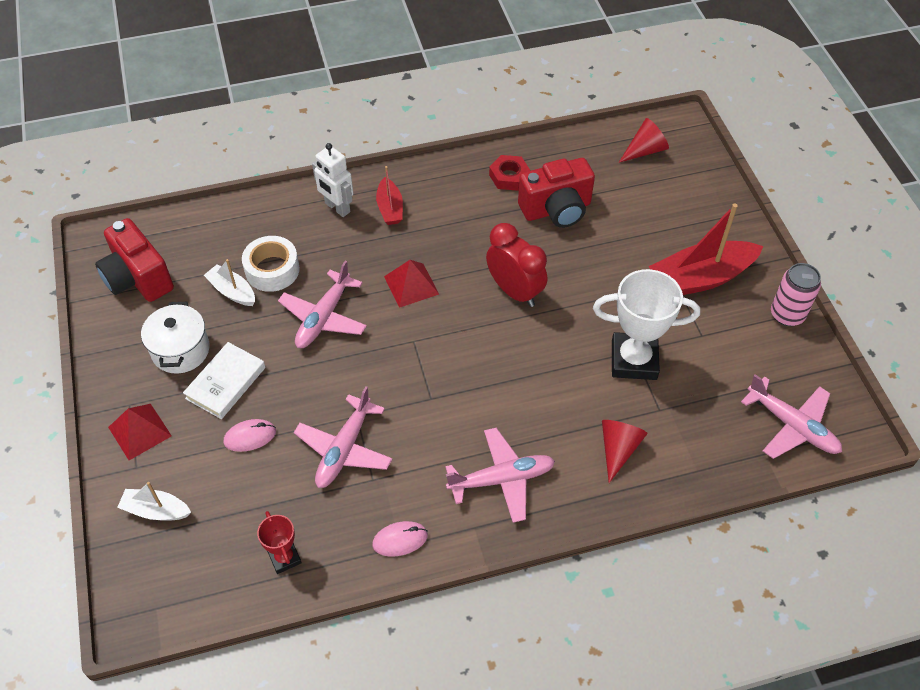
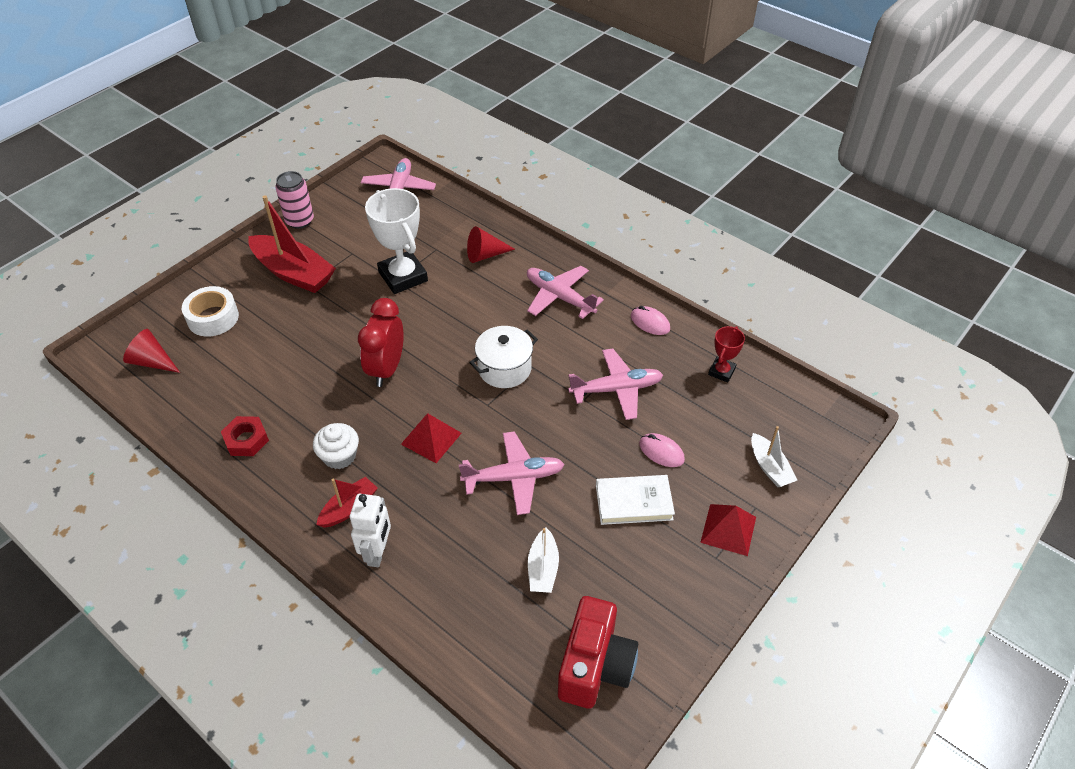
camera: 125 degrees left, 5 degrees down
(180, 350) = (635, 561): white pot -> white pot (504, 368)
(272, 270) = (494, 553): white tape -> white tape (213, 318)
(444, 222) = (339, 456): none -> white cupcake
(556, 209) = (270, 386): red camera -> none

